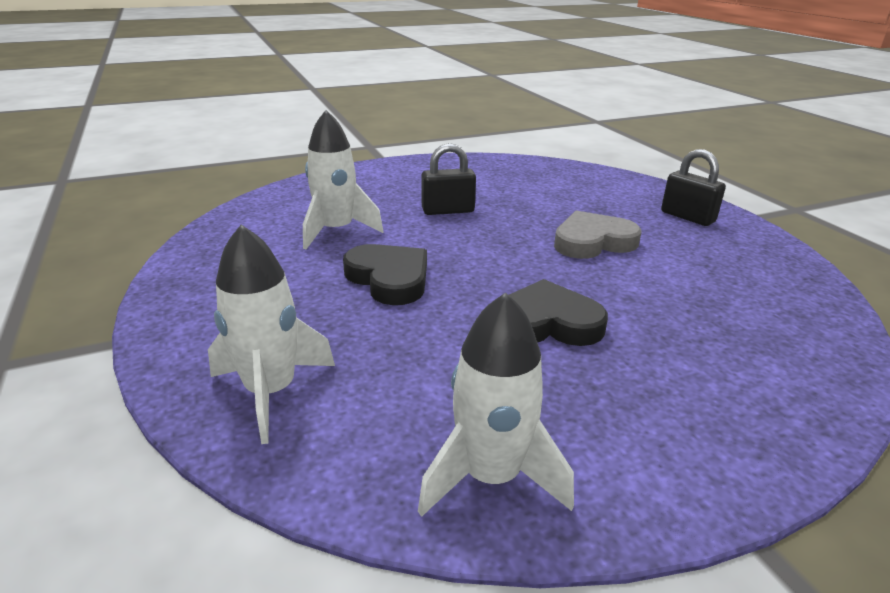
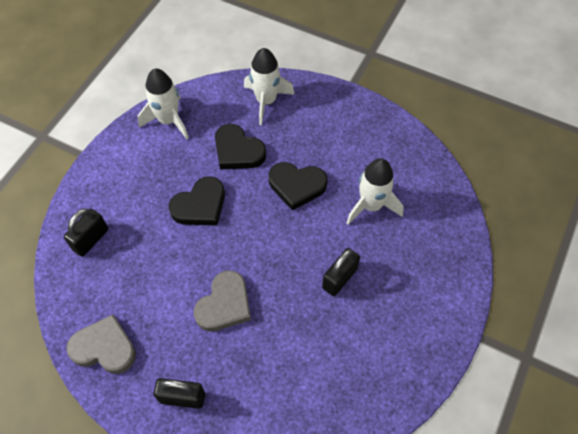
camera: 140 degrees right, 30 degrees up
(416, 351) = (238, 151): none -> black heart
(772, 369) = (91, 239): none -> black padlock
(774, 270) = (104, 348): none -> grey heart

